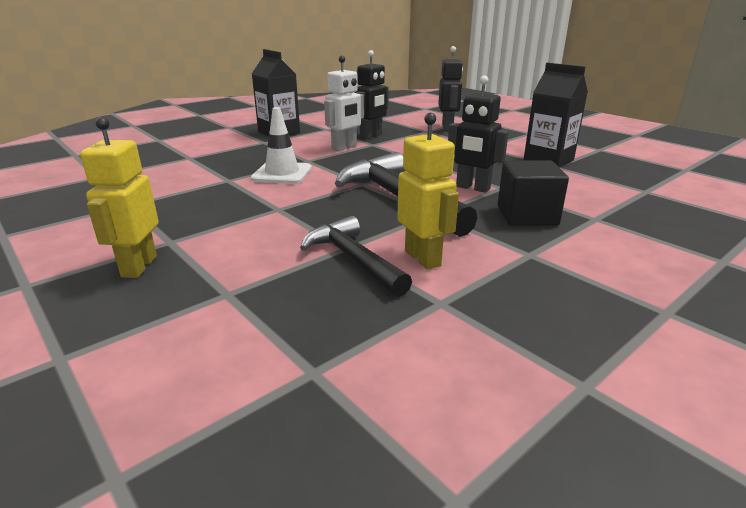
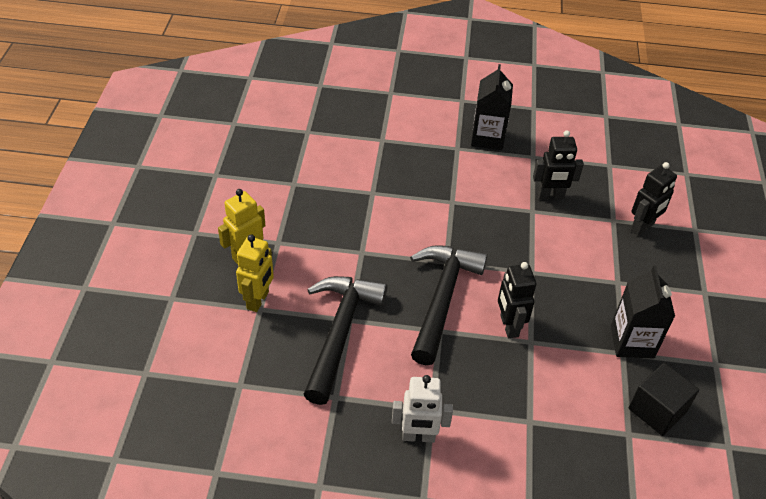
camera: 45 degrees right, 20 degrees up
(282, 173) = (413, 209): white traffic cone -> none
(344, 147) = (503, 200): white robot -> white robot (418, 436)
(353, 259) = (340, 333): black hammer -> black hammer, size x1.56
(423, 258) = (373, 362): yellow robot -> yellow robot (258, 300)
(527, 215) = (491, 381): black cube -> black cube (657, 410)

